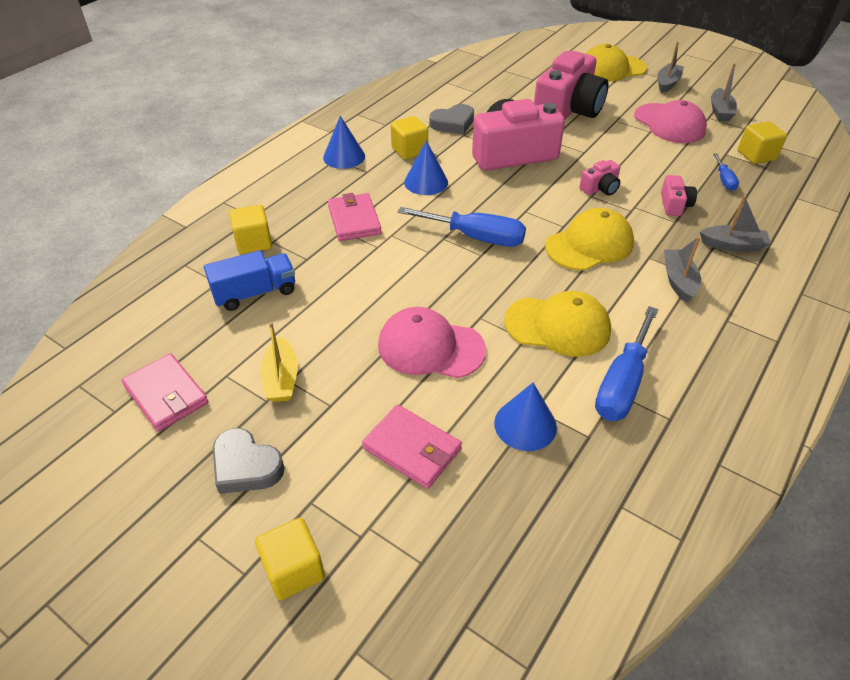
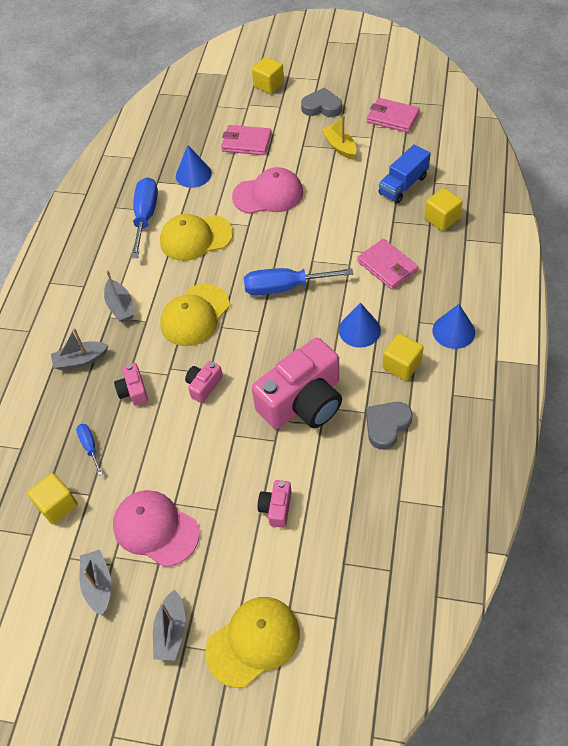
camera: 160 degrees right, 10 degrees up
(568, 110) = (276, 508): pink camera -> pink camera, size x0.44

